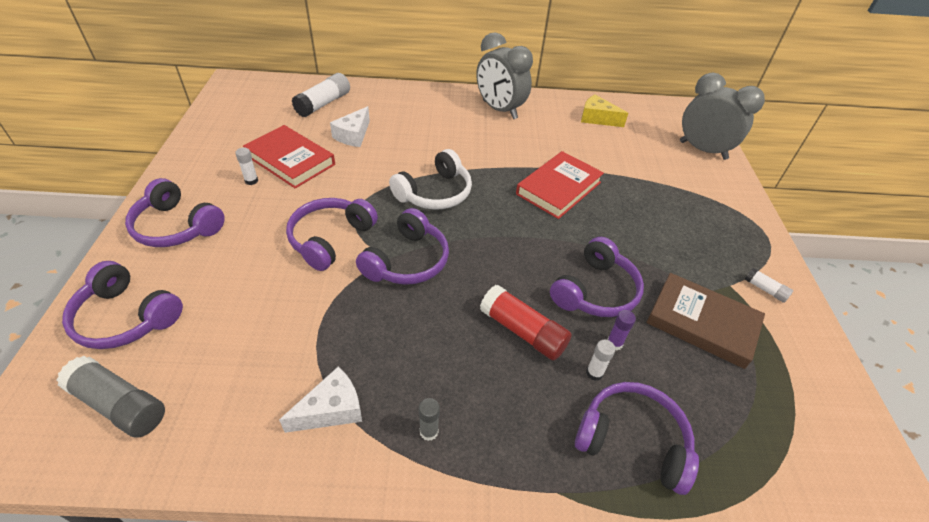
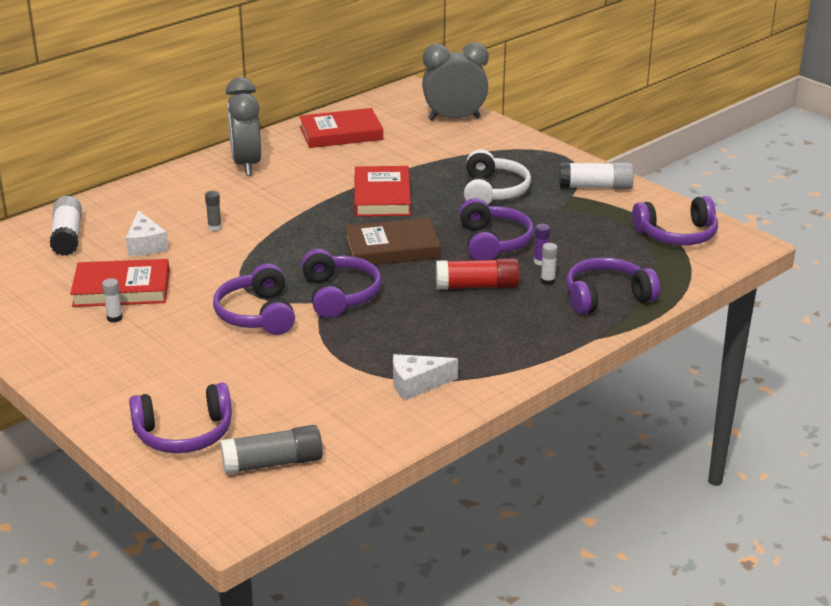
camera: 40 degrees left, 15 degrees down
(177, 227) = (111, 375): purple headphones -> purple headphones (677, 235)
(331, 409) = (417, 384): white cheese -> white cheese turned 120 degrees counterclockwise
(429, 431) = (490, 358): grey glue stick -> grey glue stick (214, 227)
(435, 193) = (290, 247): white headphones -> white headphones (493, 191)
(499, 110) = (246, 165): grey clock -> grey clock turned 75 degrees clockwise
(597, 118) = (341, 133): yellow cheese -> red book
(702, 323) = (579, 224): brown book -> brown book (392, 248)
(765, 290) = (595, 187): white glue stick -> white glue stick, size x1.95

